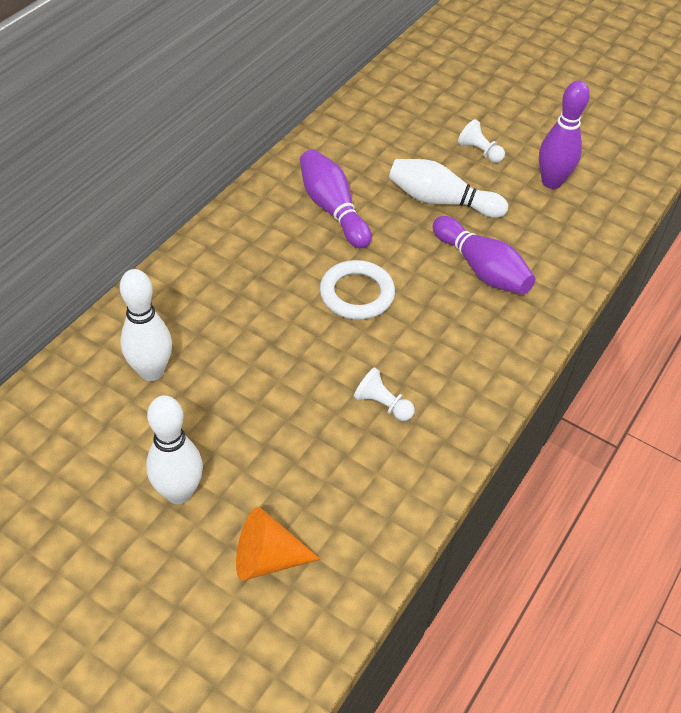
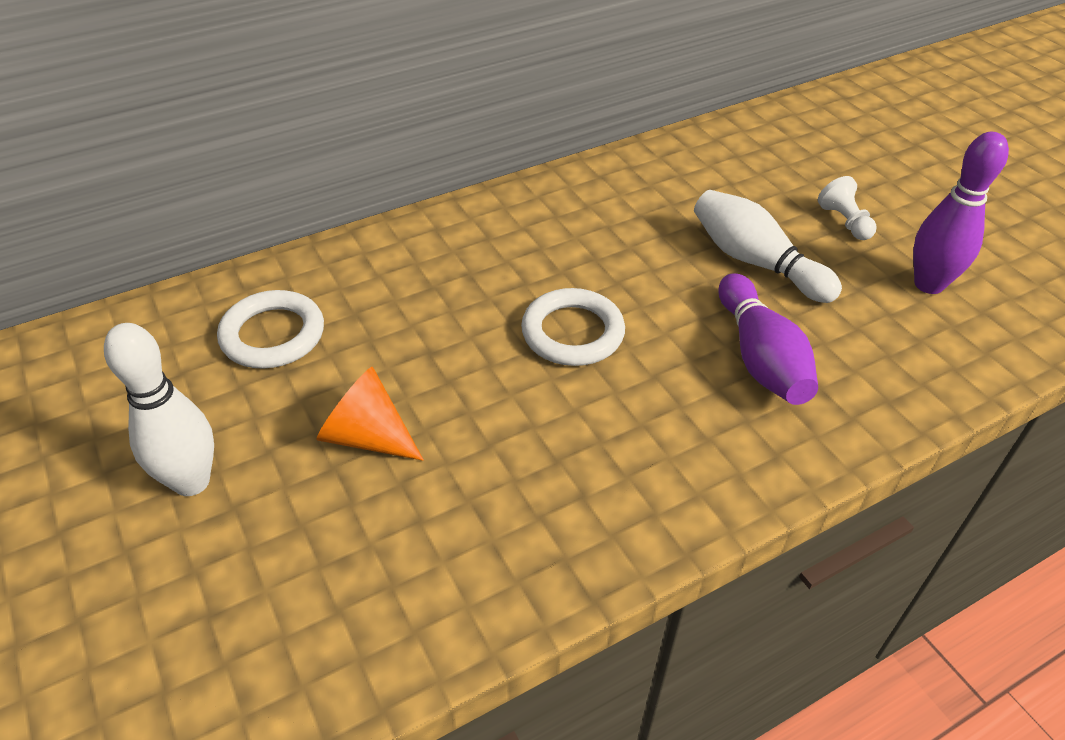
camera: 30 degrees right, 5 degrees down
(151, 371) = (273, 335): white bowling pin -> white ring
(267, 558) = (224, 610): orange cone -> orange cone (367, 436)
(332, 209) = (609, 231): purple bowling pin -> none
(382, 404) = (511, 476): white pawn -> none

